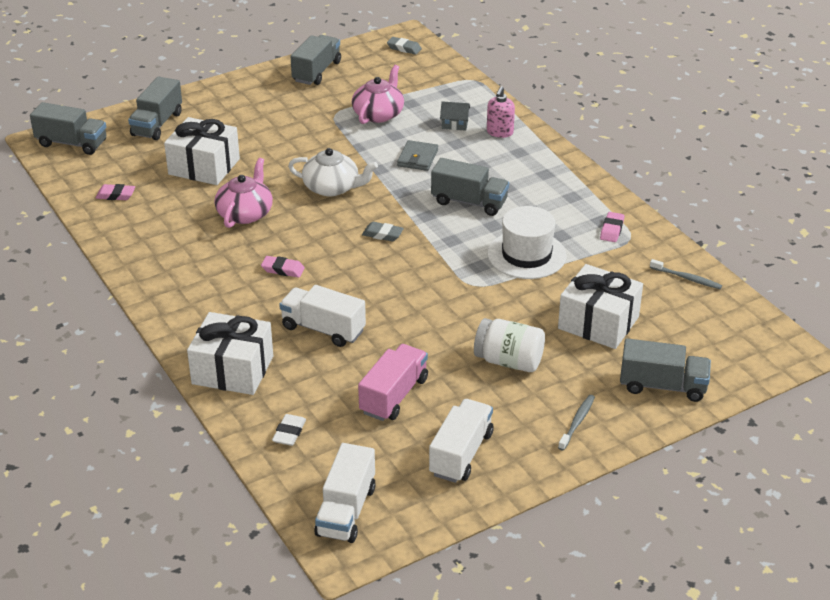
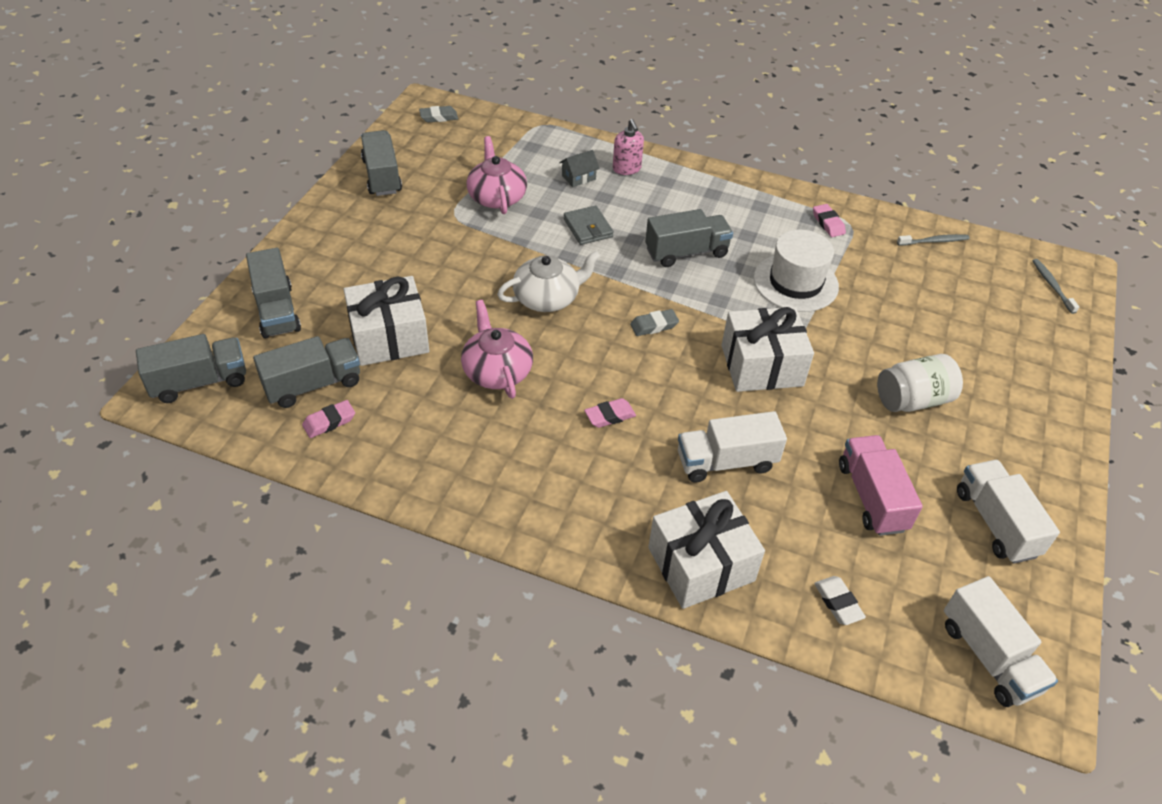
camera: 40 degrees left, 10 degrees up
(577, 422) = (1032, 429): grey toothbrush -> grey toothbrush (1052, 286)
(598, 323) = (927, 320): white gift -> white gift (762, 365)
(662, 386) = (1042, 354): grey truck -> grey truck (313, 385)

